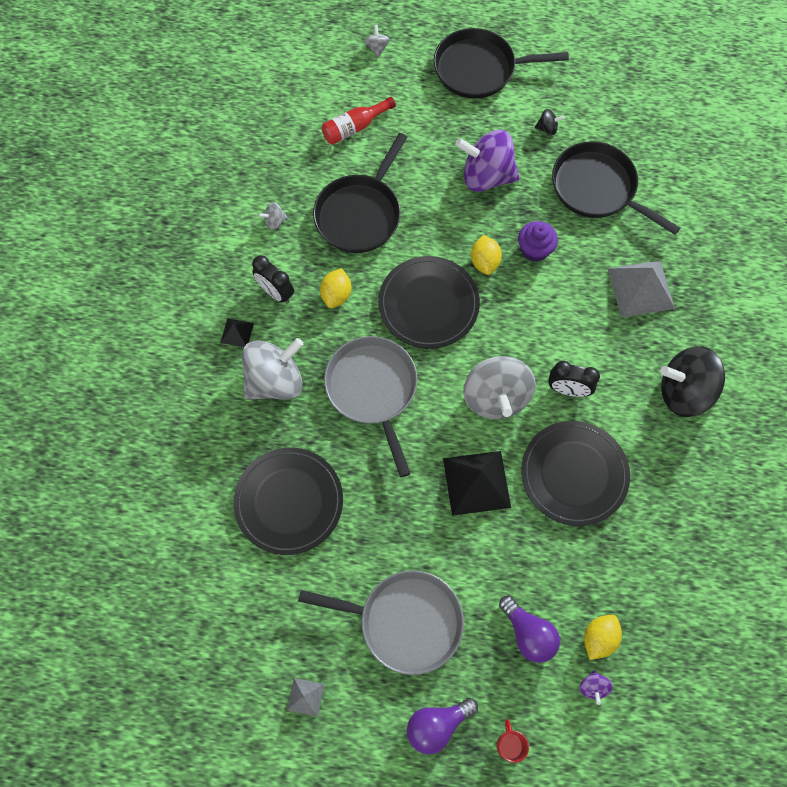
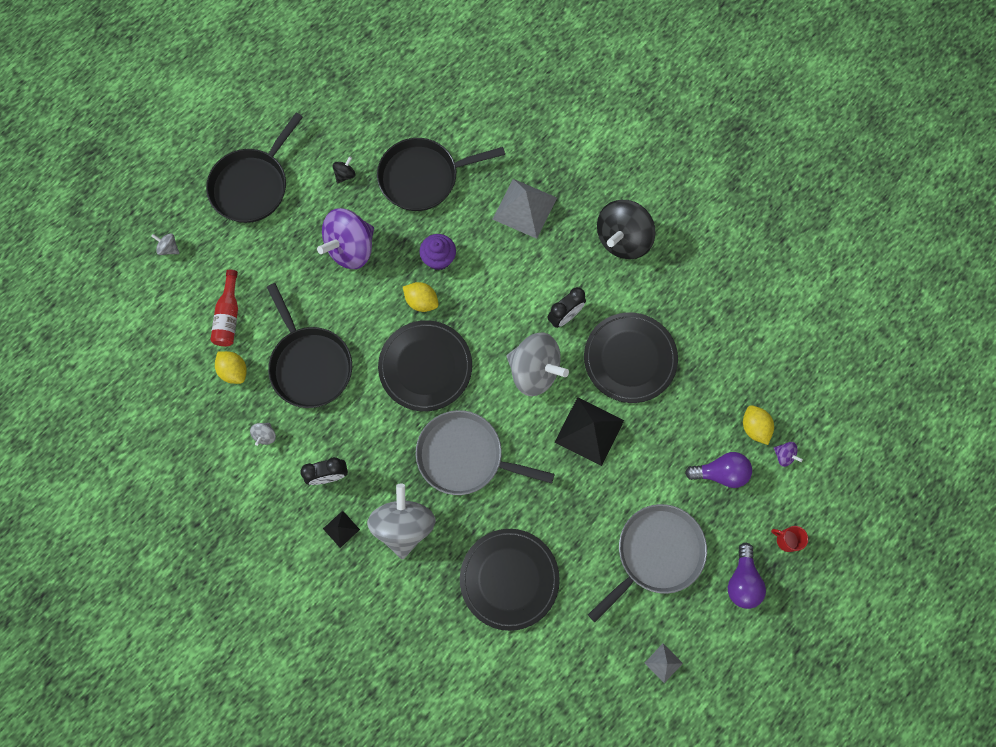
camera: 55 degrees left, 5 degrees up
(336, 295) = (366, 430): yellow lemon -> yellow lemon (234, 371)

